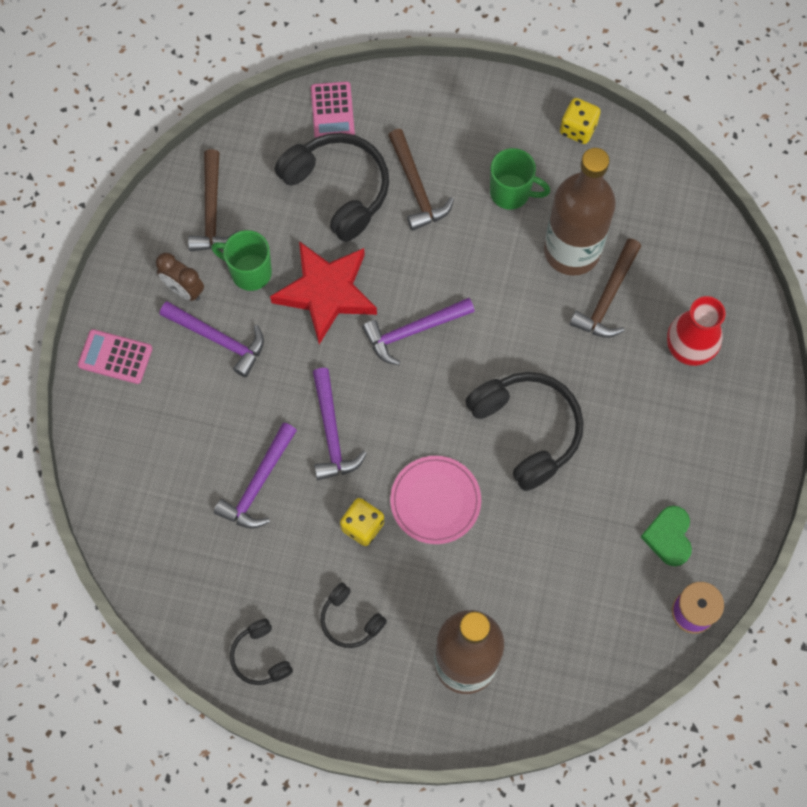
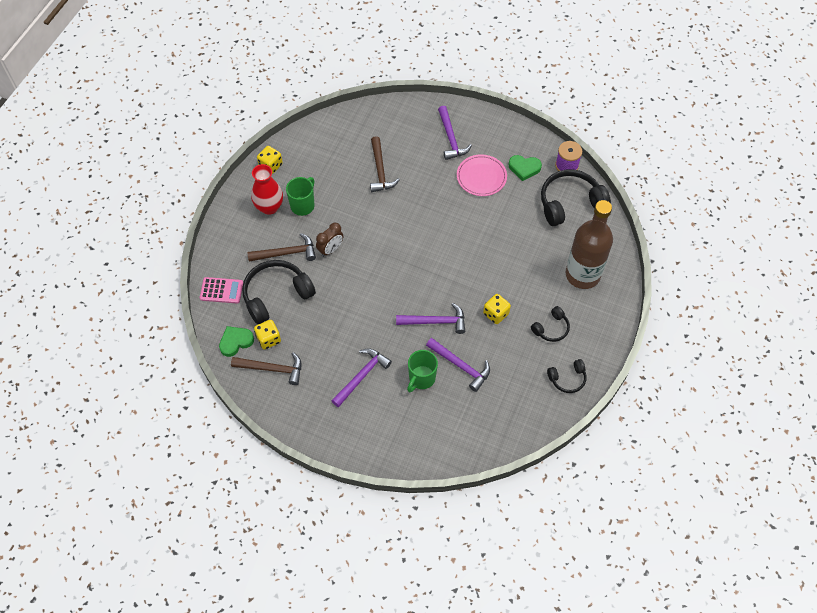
camera: 80 degrees left, 10 degrees down
(115, 357) = (360, 439): pink calculator -> none
(184, 290) = (323, 392): brown clock -> brown clock (330, 249)
(249, 151) = (235, 342): none -> green heart
(249, 272) = (320, 352): green mug -> green mug (421, 378)
(260, 195) = (268, 339): none -> yellow dice
(326, 293) = (344, 312): red star -> none
(413, 331) = (379, 269): purple hammer -> purple hammer (451, 138)
(435, 501) = (486, 274): pink plate -> pink plate (481, 177)
(526, 430) = (452, 223): black headphones -> black headphones (570, 203)
(572, 250) = (347, 182): brown bottle -> none
(607, 297) = (380, 170): brown hammer -> brown hammer turned 45 degrees clockwise
(688, 349) = (419, 139): red vase -> red vase (269, 207)

